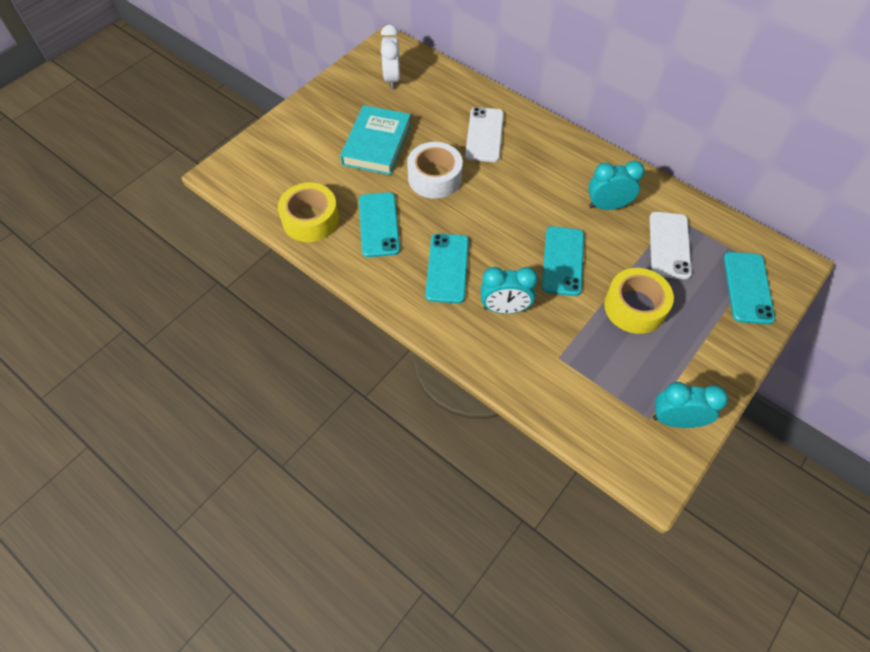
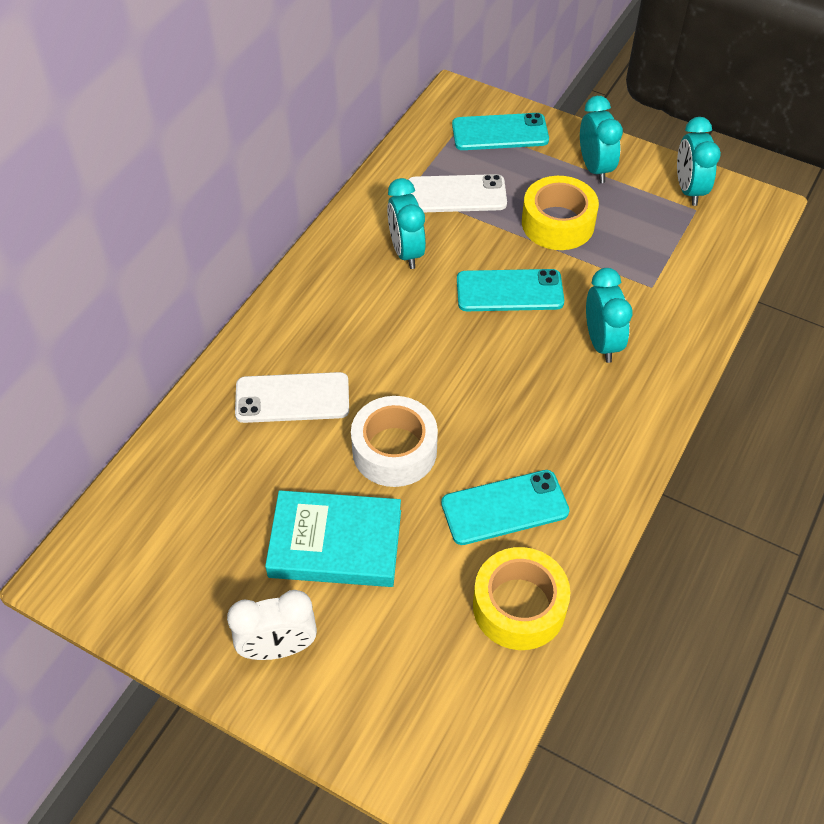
camera: 100 degrees left, 5 degrees down
(392, 79) = (168, 551): white clock -> white clock (278, 648)
(447, 268) = (558, 411): turquoise phone -> none
(704, 350) = (595, 168): none -> turquoise clock

